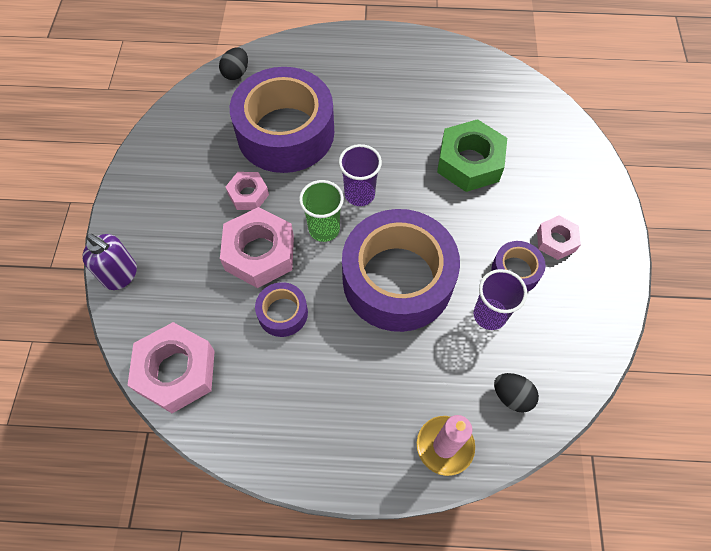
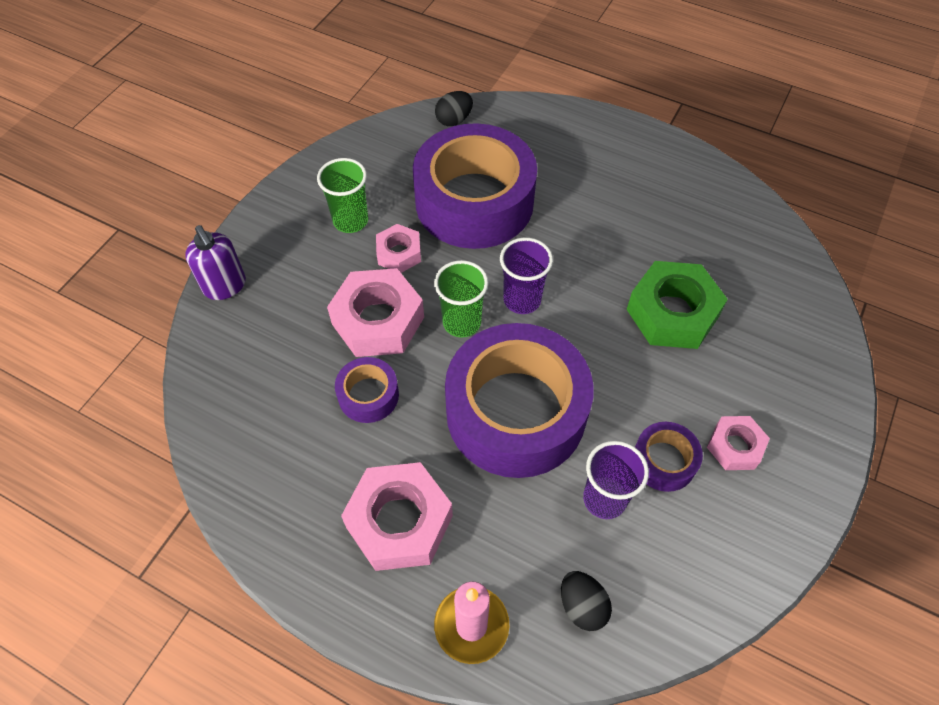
camera: 25 degrees right, 5 degrees down
(176, 371) = (226, 409): pink nut -> pink nut (399, 521)
(196, 183) = (350, 221): none -> green cup

